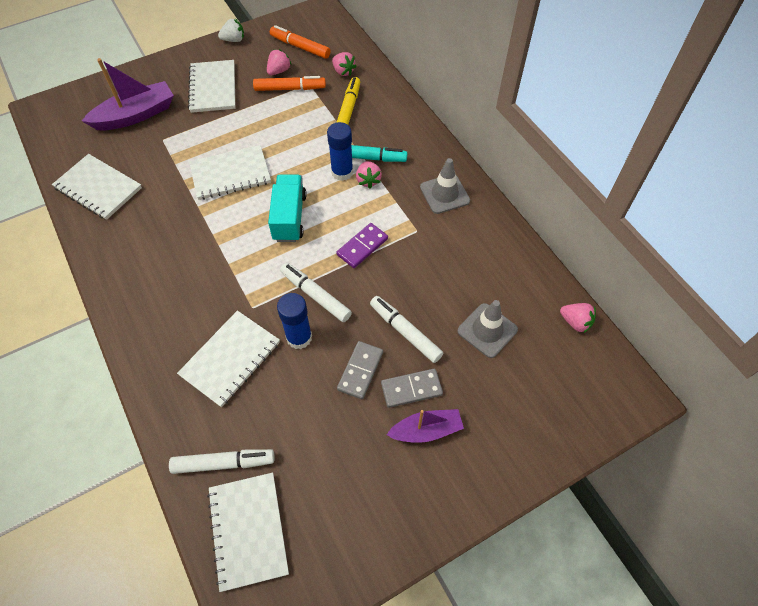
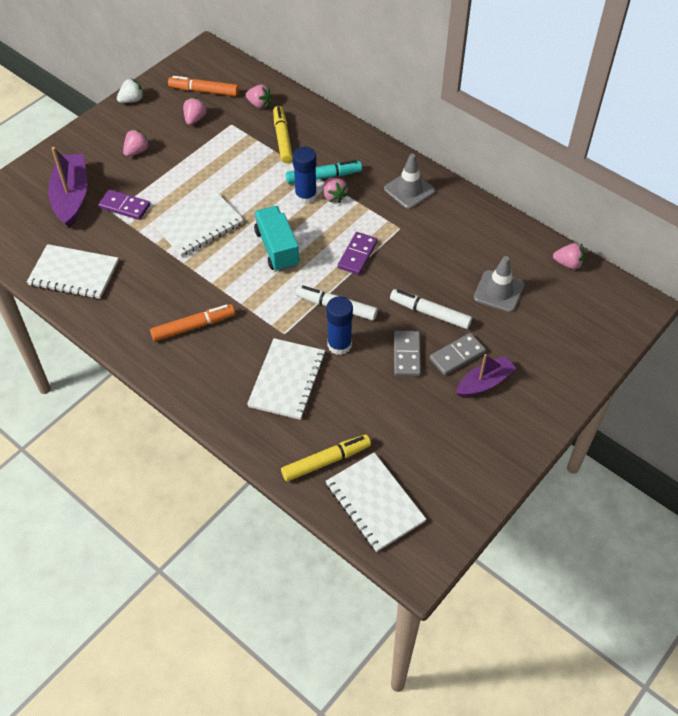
camera: 20 degrees left, 5 degrees down
(136, 115) = (71, 197): purple boat -> purple boat turned 45 degrees counterclockwise
(175, 137) = (124, 206): none -> purple domino
(213, 88) = (137, 151): white notebook -> pink strawberry
(223, 463) = (326, 461): white marker -> yellow marker
(290, 88) = (215, 133): orange marker -> orange marker (193, 326)

